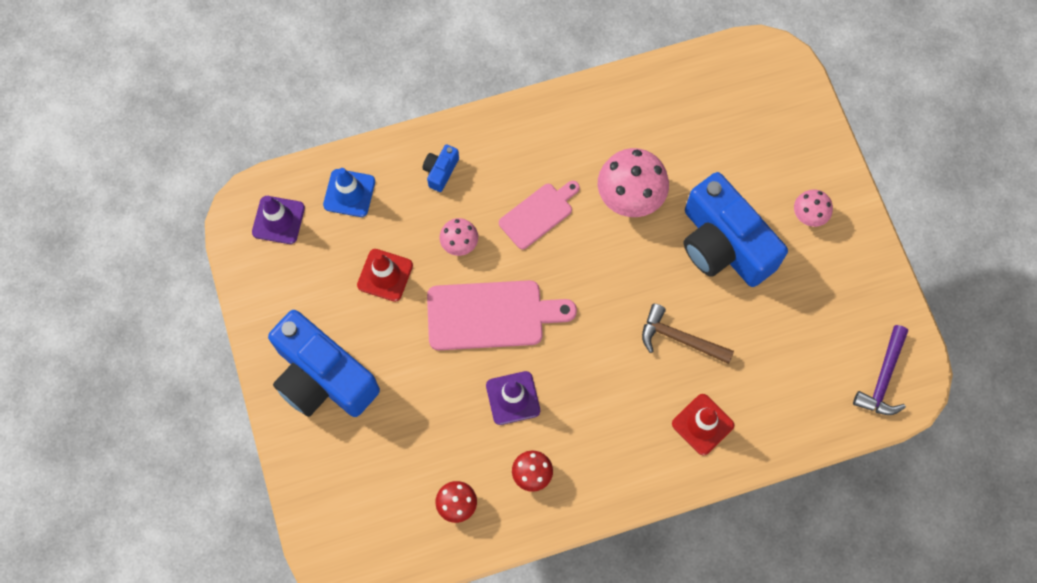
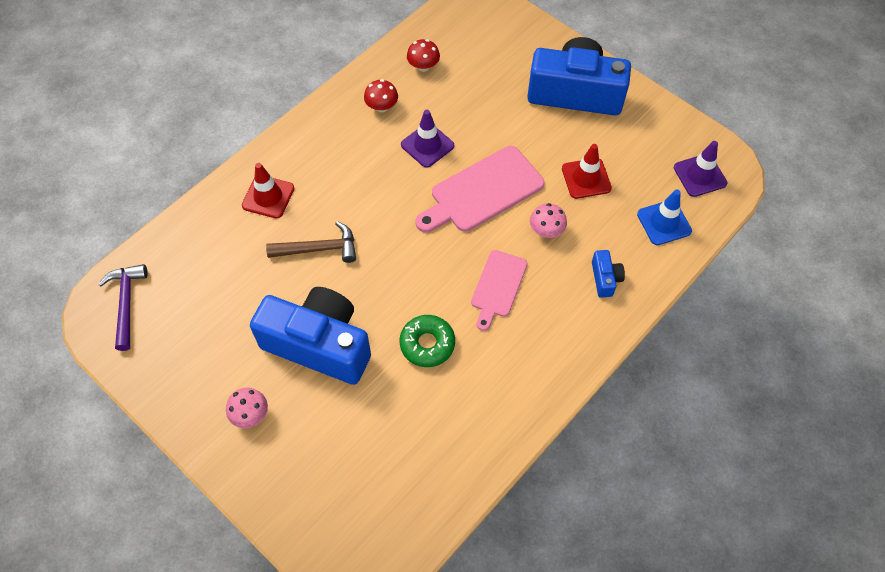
camera: 150 degrees right, 10 degrees down
(630, 196) = (427, 344): pink mushroom -> green donut

